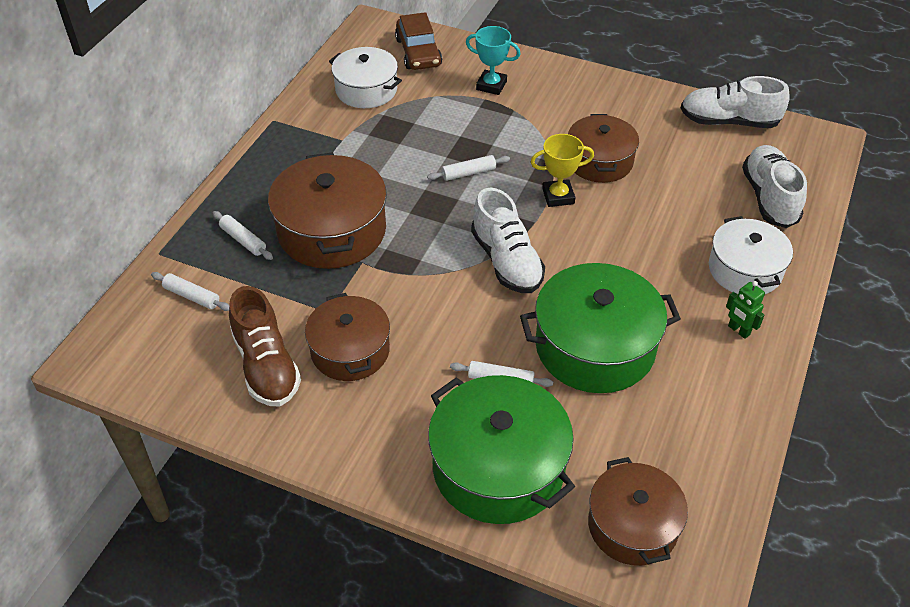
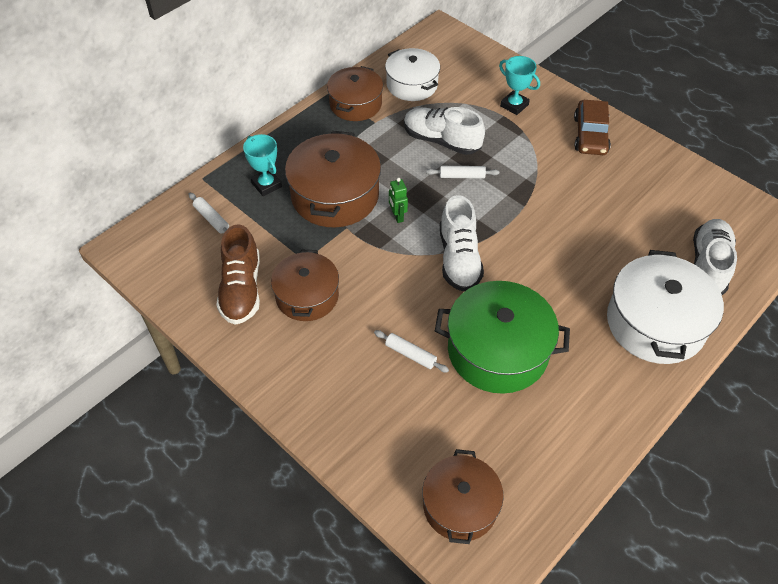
camera: 20 degrees right, 5 degrees up
(243, 240) = (266, 185): white rolling pin -> turquoise trophy
(418, 52) = (467, 62): brown car -> brown car (590, 135)
(498, 467) = (377, 424): green pot -> none
(558, 196) = (526, 215): yellow trophy -> none
(599, 161) = (575, 194): brown pot -> brown pot (355, 104)
(729, 121) = (705, 188): white shoe -> white shoe (441, 141)
(738, 330) = (624, 374): green robot -> green robot (397, 216)
(745, 270) = (655, 323): white pot -> white pot, size x1.53

